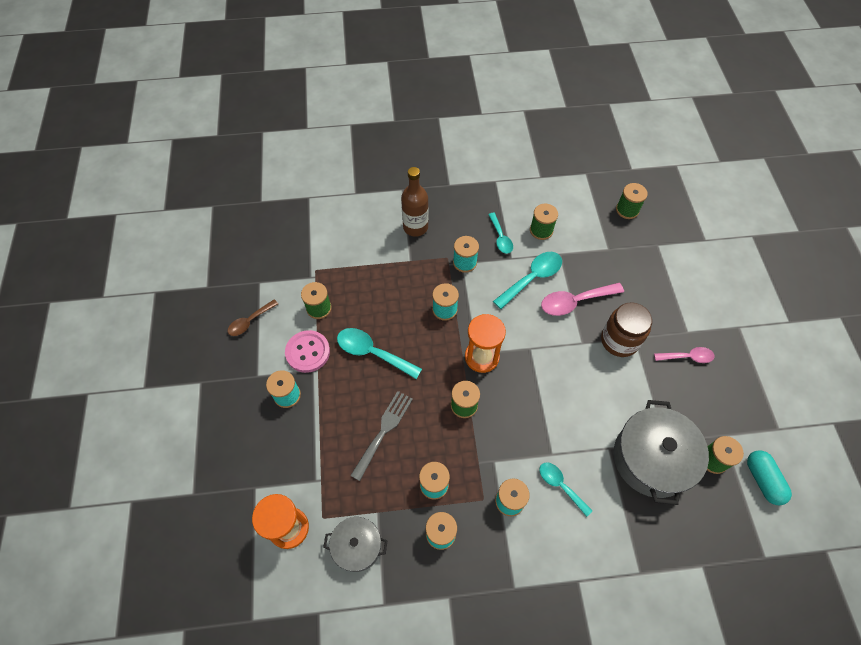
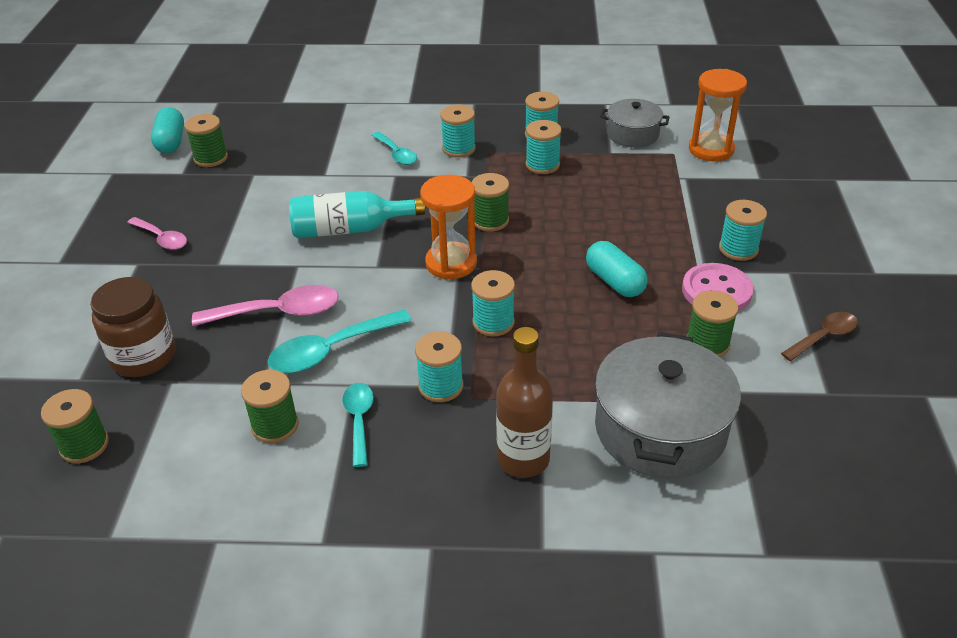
camera: 170 degrees left, 20 degrees down
(372, 353) = (615, 281): turquoise spoon -> turquoise capsule
(383, 431) = (601, 207): grey fork -> none
(562, 383) = (349, 229): none -> turquoise bottle
(619, 340) = (242, 263): brown jar -> brown jar (143, 356)
(652, 458) = (280, 164): grey pot -> grey pot (660, 428)
(687, 357) = (162, 239): pink spoon -> pink spoon turned 150 degrees counterclockwise

